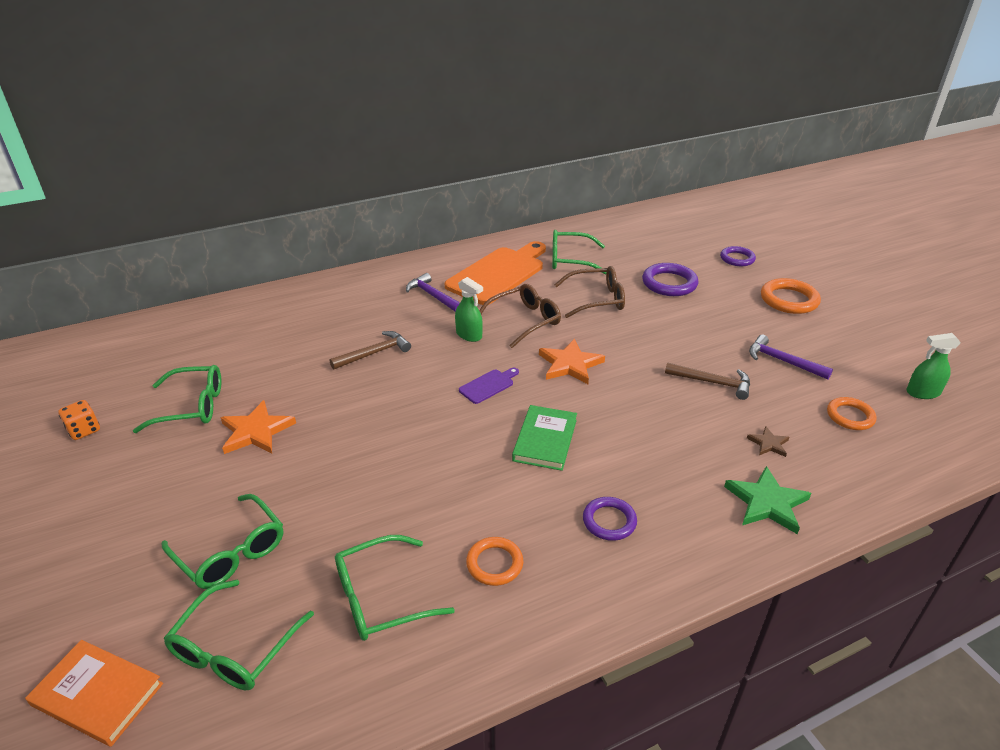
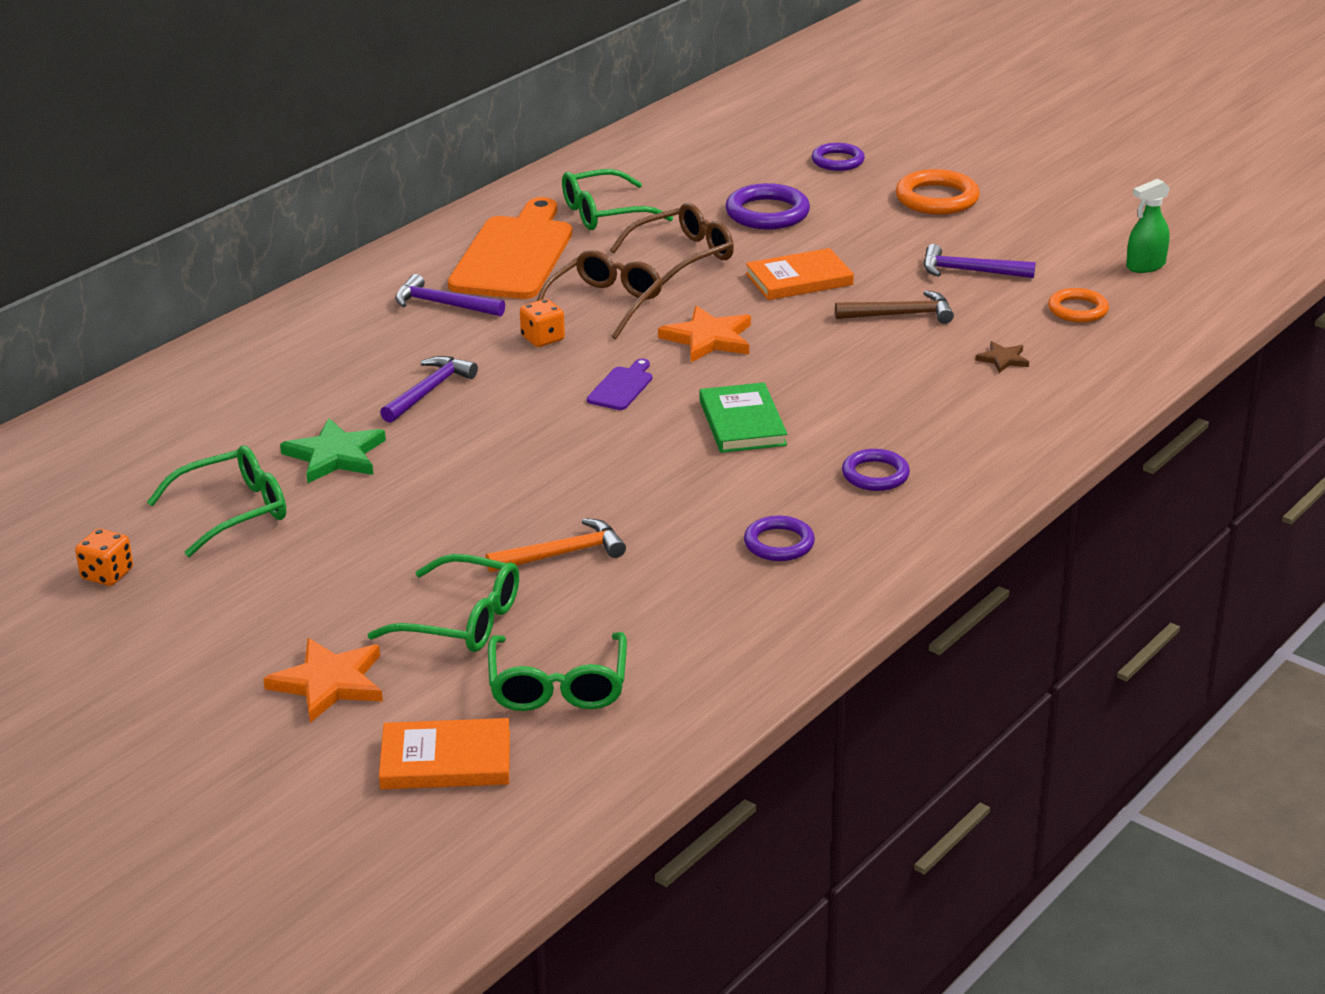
camera: 25 degrees left, 5 degrees down
(256, 431) = (358, 511): orange star -> orange star (329, 683)
(343, 515) = (563, 554): none -> orange hammer
(374, 353) = (429, 391): brown hammer -> purple hammer
(381, 597) = (679, 604): green glasses -> none
(469, 335) = (542, 339): green spray bottle -> orange dice
(494, 564) = (779, 543): orange ring -> purple ring
(659, 336) = (799, 279): none -> orange book
(767, 502) = (1033, 413): green star -> green star (335, 455)

